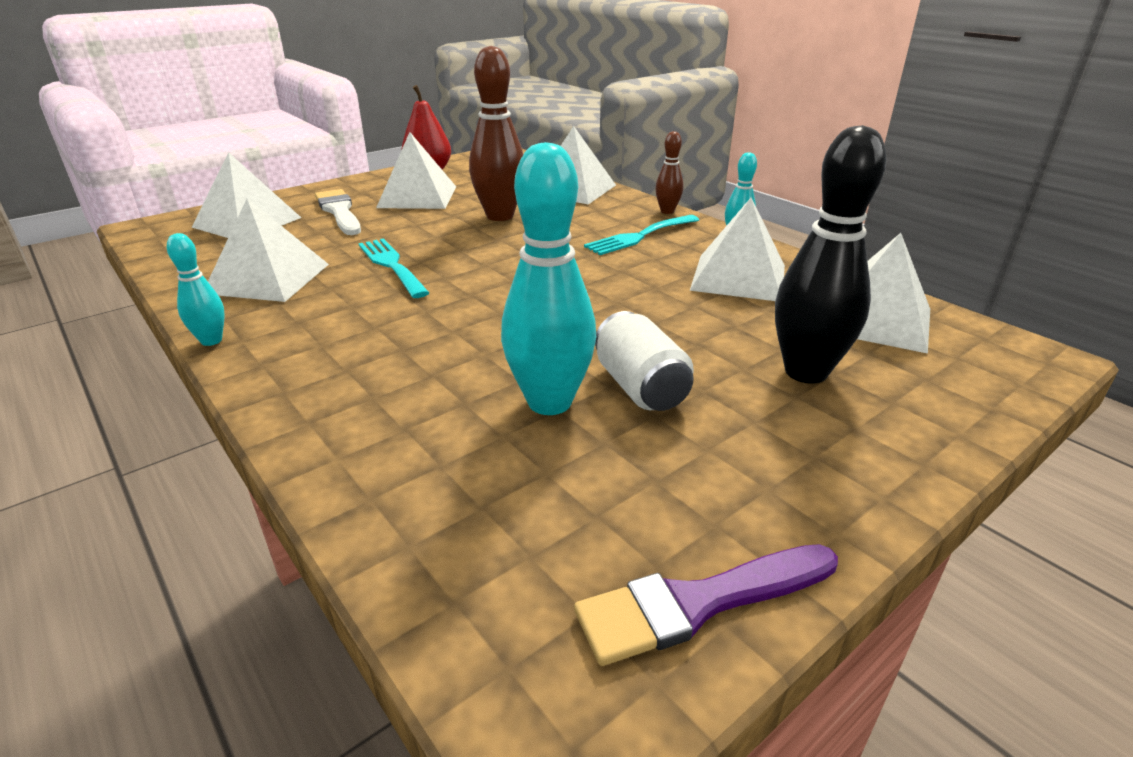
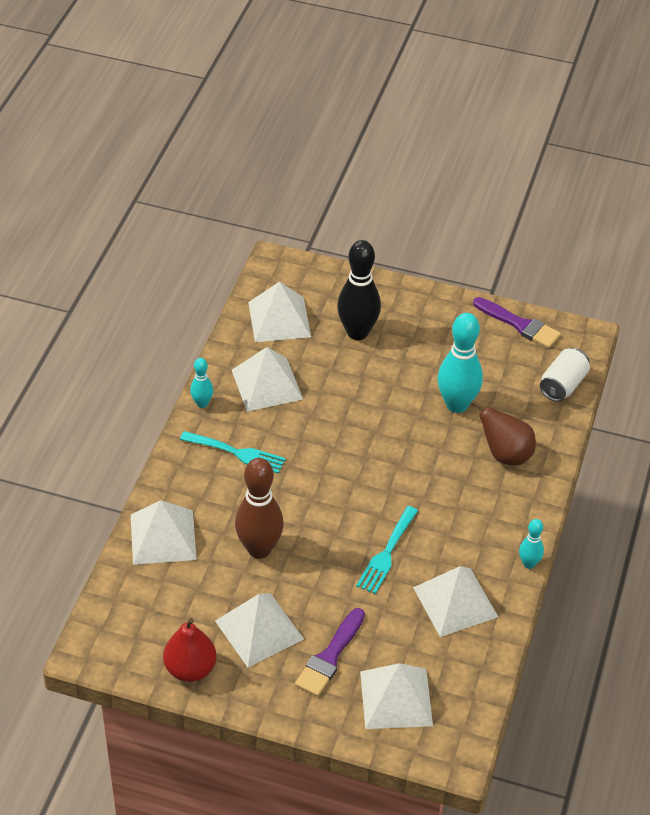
camera: 125 degrees left, 15 degrees up
(339, 211) = (330, 657): white brush -> purple brush
(393, 404) = (505, 454): none -> brown pear
(640, 387) = (419, 381): white can -> white can (563, 385)
(667, 211) = (173, 458): brown bowling pin -> none

